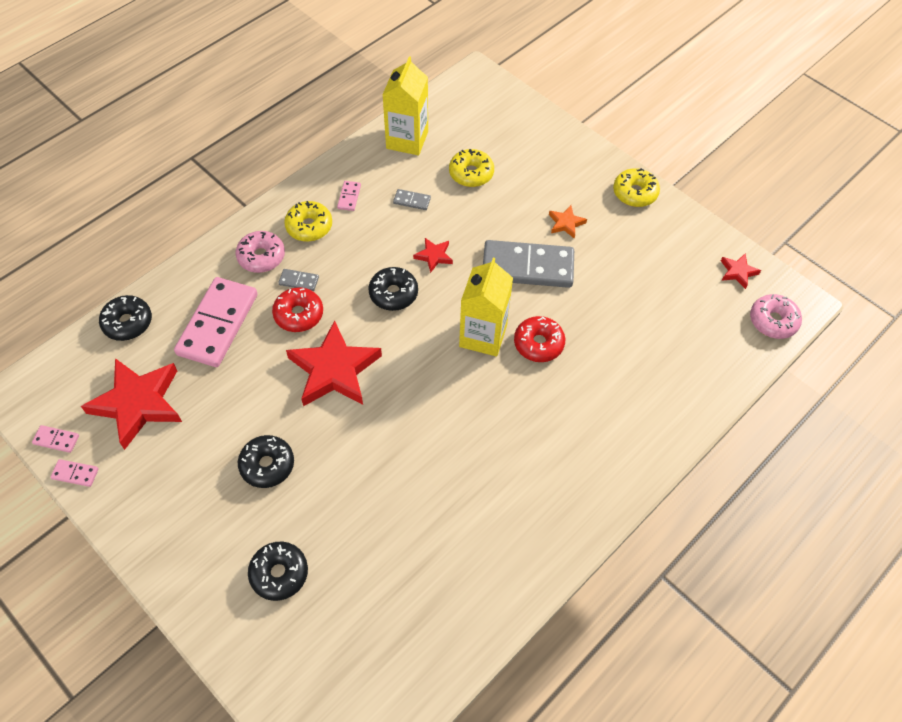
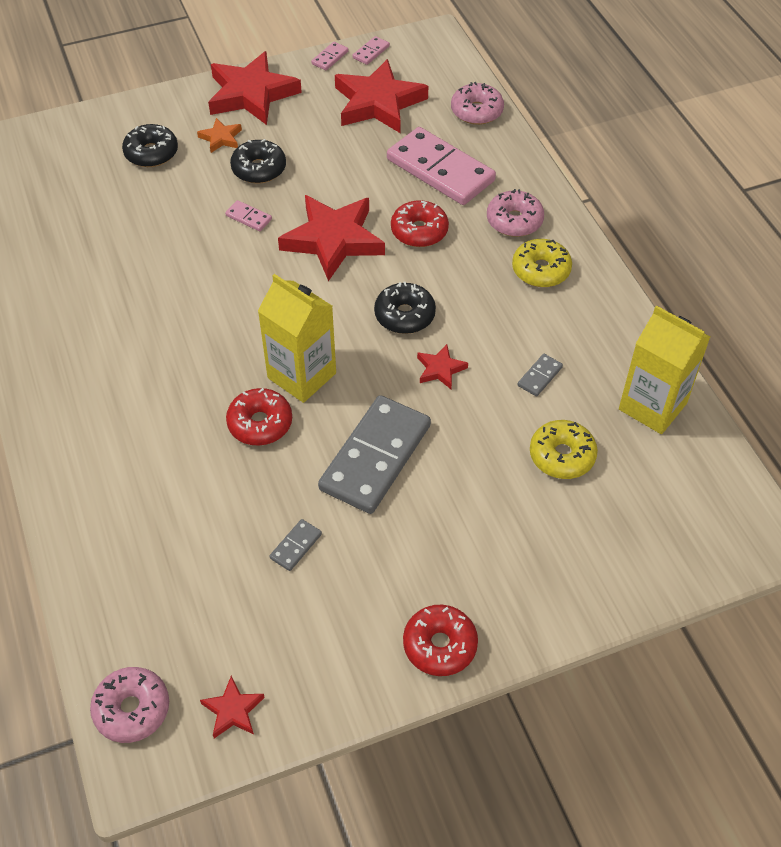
camera: 115 degrees right, 5 degrees down
(127, 322) = (476, 111): black donut -> pink donut
(156, 522) = (251, 94): none -> red star
(299, 281) = (465, 242): grey domino -> grey domino (296, 546)
(349, 197) = (572, 318): pink domino -> pink domino (249, 217)
(566, 223) = (425, 530): orange star -> orange star (221, 138)
(635, 193) = (440, 645): yellow donut -> red donut

